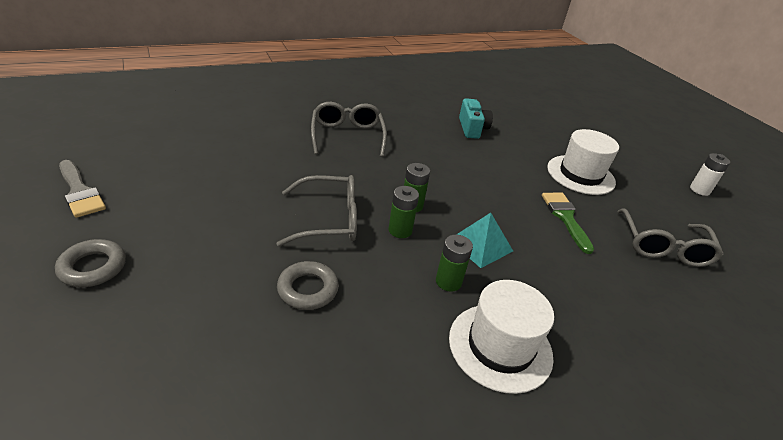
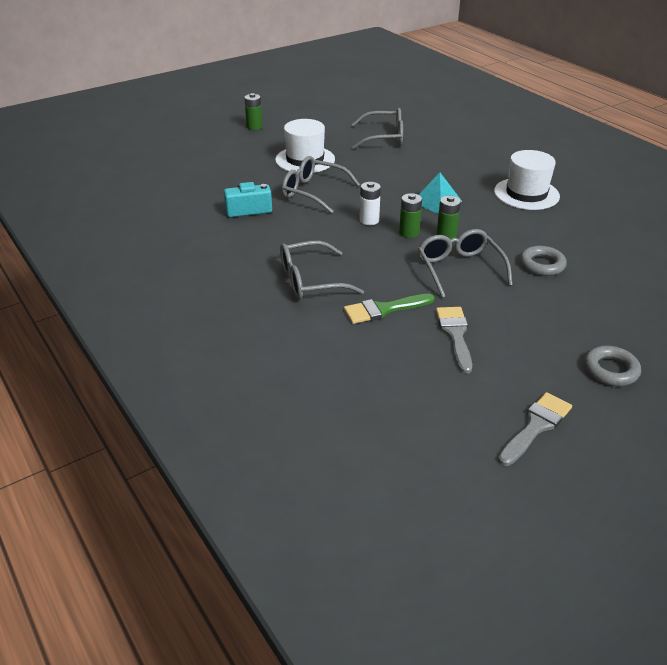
camera: 95 degrees left, 0 degrees up
(226, 186) = (455, 335): none -> grey brush
(448, 282) = (486, 212): green battery -> green battery (254, 126)
(506, 166) = (313, 192): none -> grey glasses
(565, 218) = (375, 169): green brush -> green brush (383, 309)
(699, 190) = (296, 116): white battery -> white battery (369, 220)

